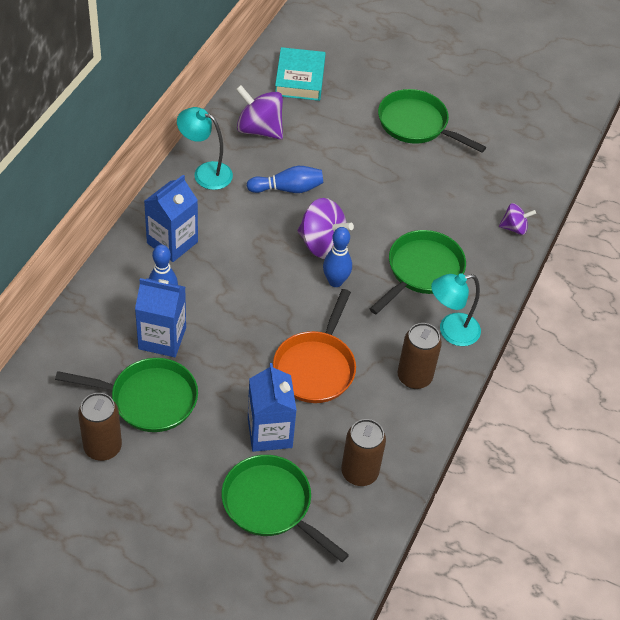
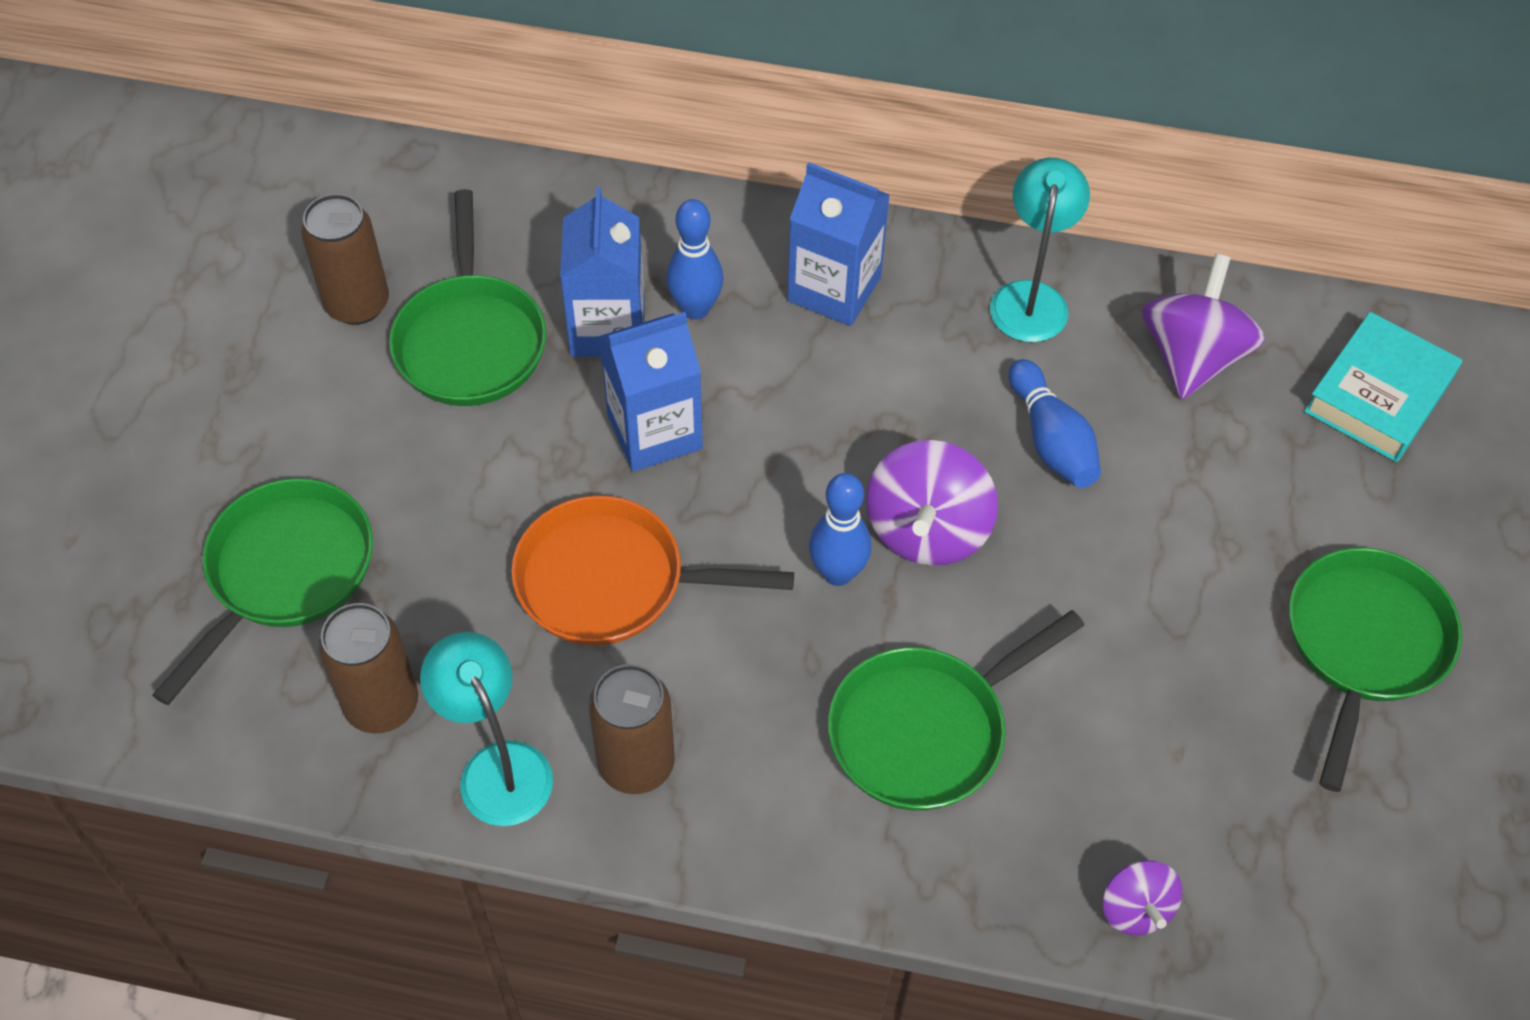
camera: 80 degrees right, 5 degrees up
(269, 432) = (441, 537): blue carton -> blue carton (654, 432)
(299, 79) = (1378, 395): turquoise book -> turquoise book turned 45 degrees counterclockwise
(421, 271) = (926, 730): green pan -> green pan turned 120 degrees clockwise
(451, 331) = (778, 816): turquoise lamp -> turquoise lamp (497, 766)

